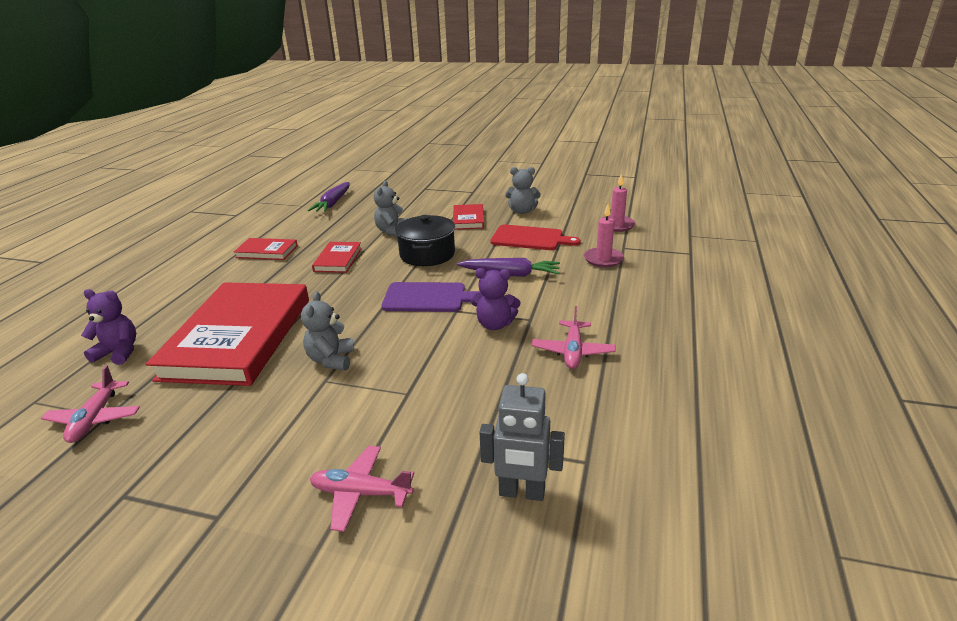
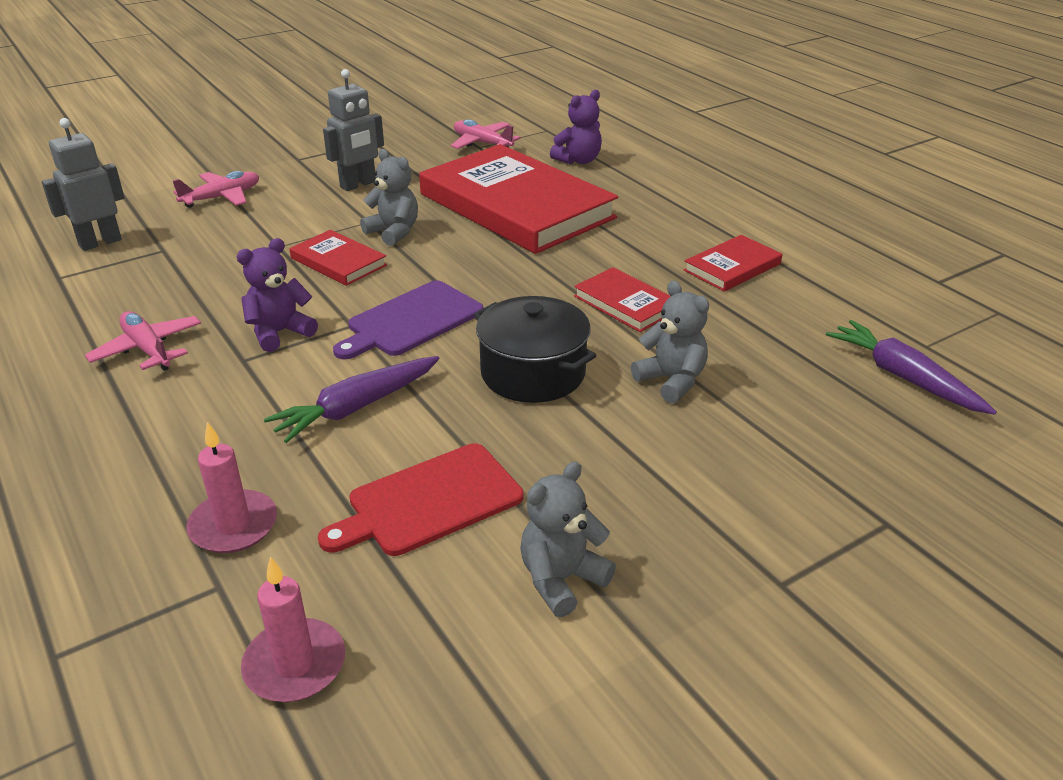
camera: 130 degrees right, 5 degrees up
(257, 429) = (358, 185): none -> grey robot
(468, 219) = (617, 483): red book -> red book (338, 262)

